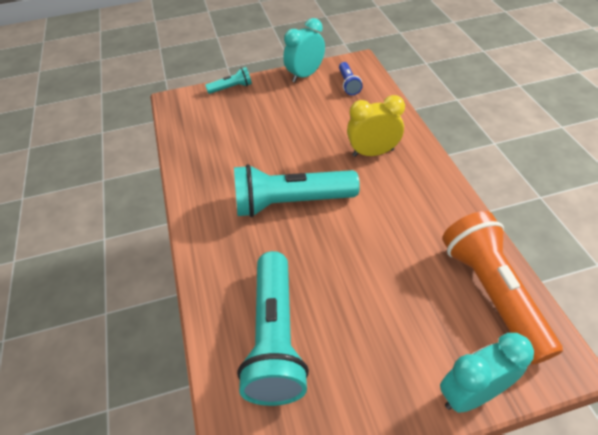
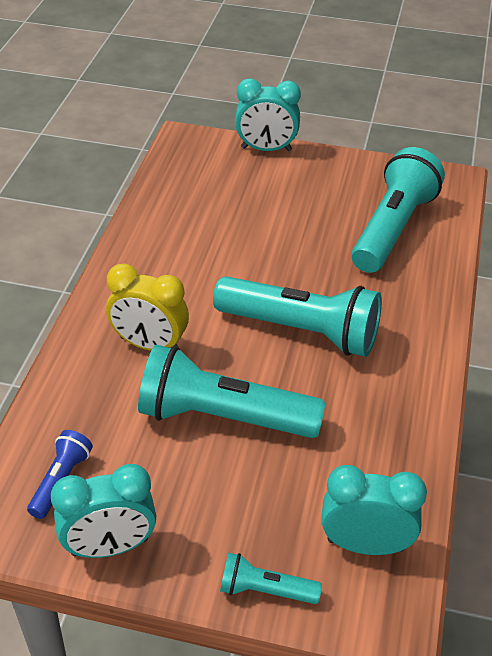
camera: 155 degrees left, 5 degrees down
(196, 117) = (365, 544): none -> turquoise clock
(299, 137) = (223, 416): none -> turquoise flashlight
(492, 293) = (184, 184): orange flashlight -> none

